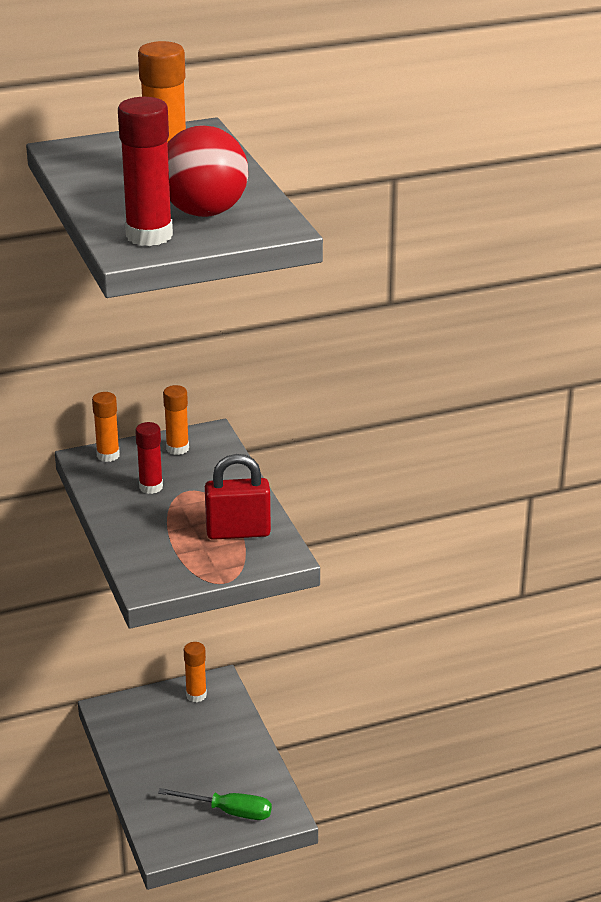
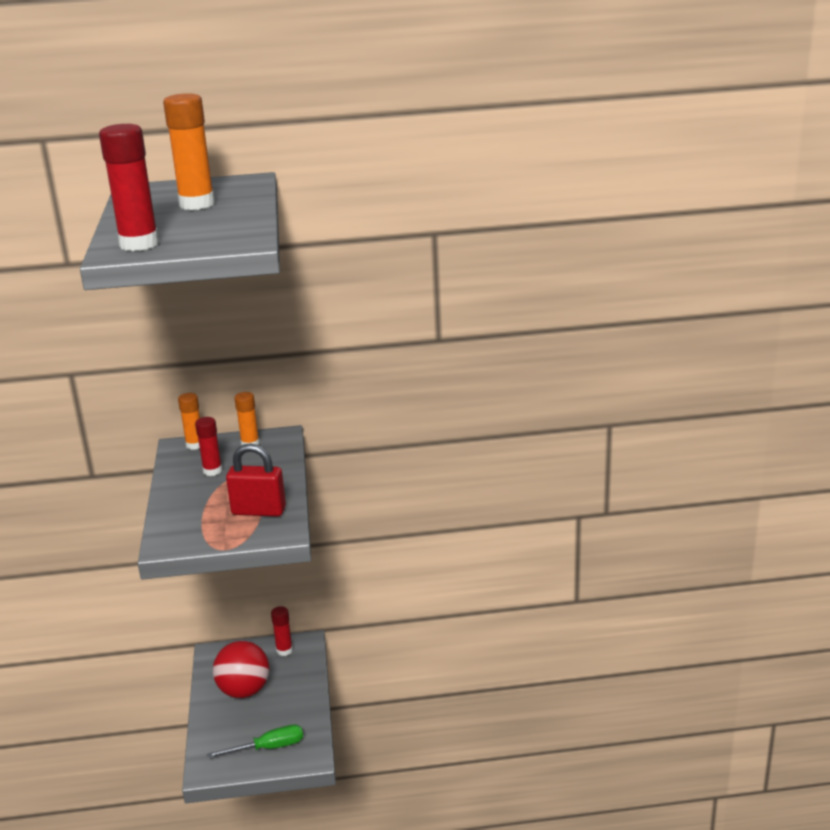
camera: 15 degrees right, 5 degrees down
(196, 695) = (284, 650): orange glue stick -> red glue stick
(204, 212) = (198, 230): red ball -> red ball (244, 690)
(229, 811) = (268, 748): green screwdriver -> green screwdriver turned 45 degrees counterclockwise

